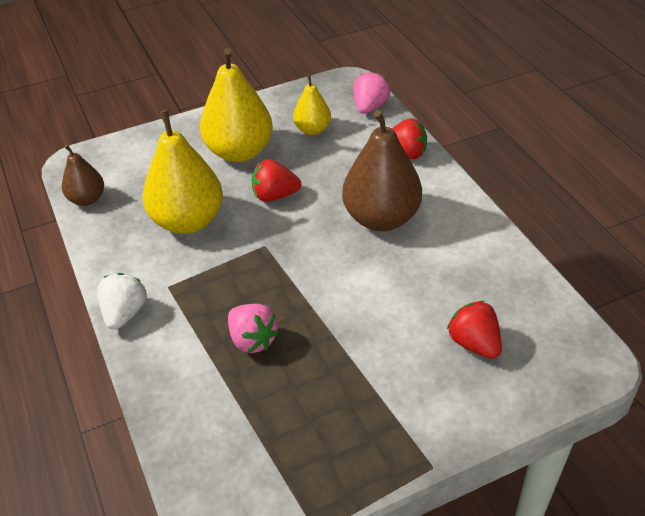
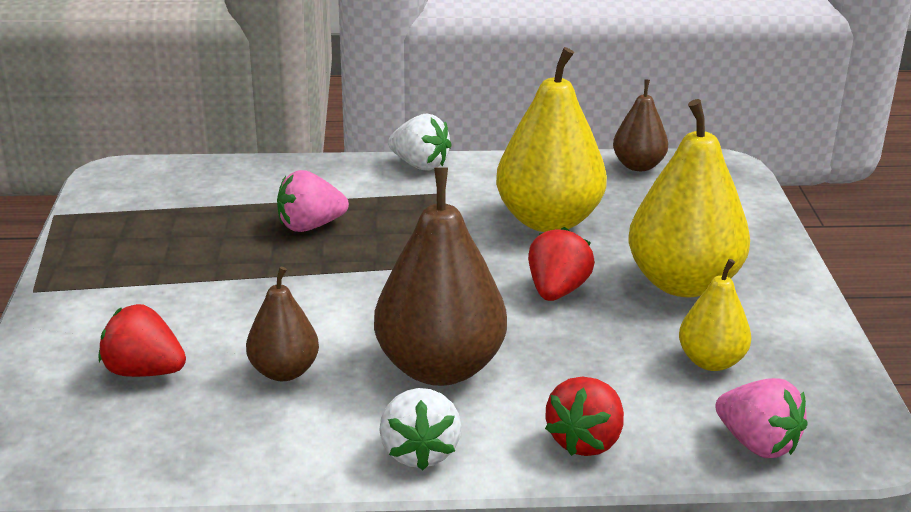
camera: 110 degrees right, 15 degrees down
(428, 279) = (284, 371): none -> brown pear
(454, 203) = (419, 452): none -> white strawberry
(474, 343) = (144, 371): red strawberry -> red strawberry turned 150 degrees counterclockwise

